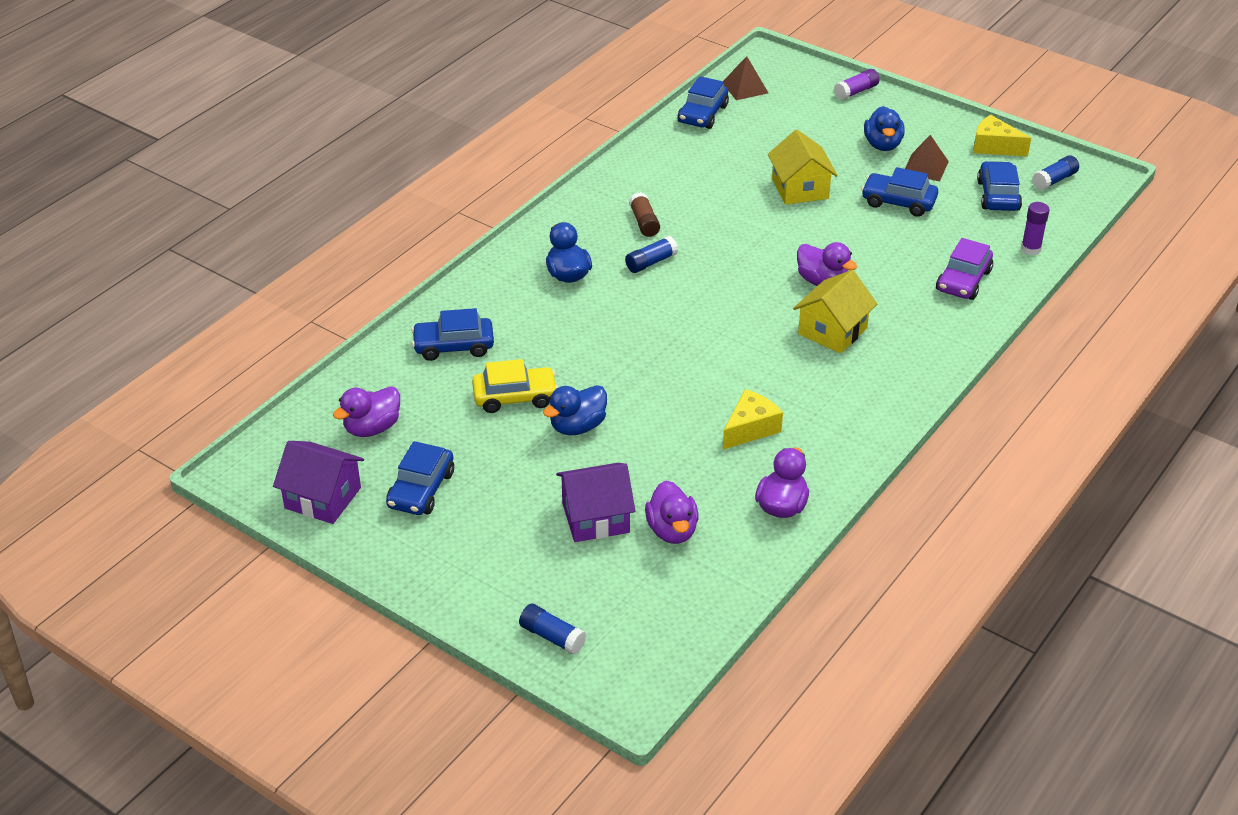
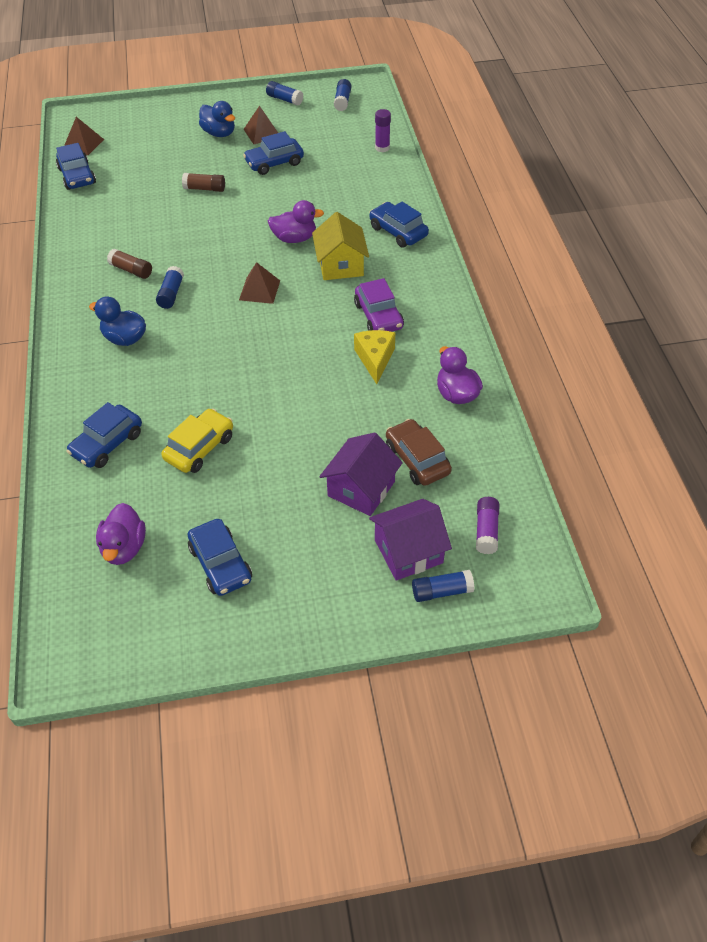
camera: 45 degrees left, 10 degrees up
(323, 498) = (156, 629): purple house -> purple house (408, 551)
(577, 426) = (268, 437): blue duck -> none
(672, 530) = (417, 459): purple duck -> brown car
(729, 306) = (259, 290): none -> brown pyramid
(800, 189) = (204, 189): yellow house -> brown glue stick
(856, 92) = (160, 109): purple glue stick -> purple glue stick (486, 531)
(963, 281) = (372, 188): purple car -> purple car (378, 316)
(994, 147) = (285, 99): yellow cheese -> blue glue stick
(998, 195) = (324, 127): blue car -> blue car (398, 232)

